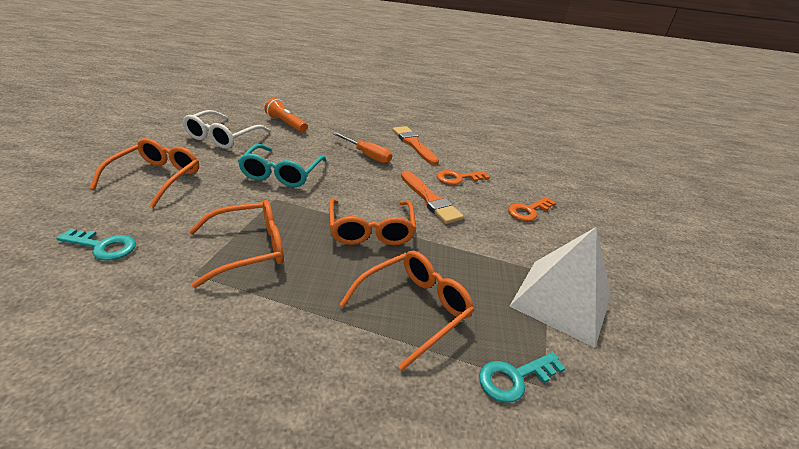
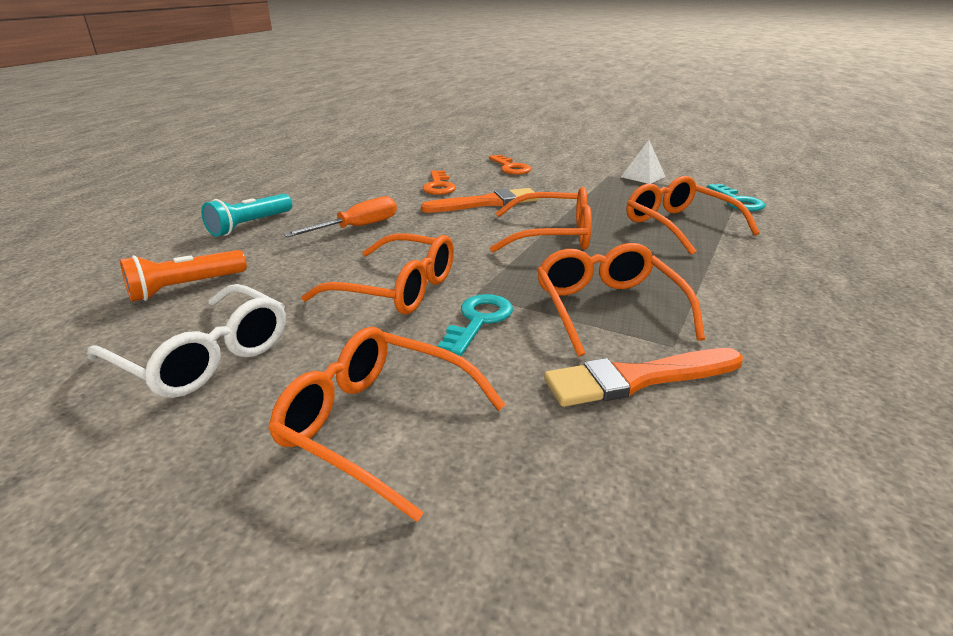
camera: 75 degrees left, 5 degrees down
(103, 246) = (634, 447): turquoise key -> turquoise key (479, 320)
(281, 174) = (398, 289): turquoise glasses -> orange glasses
(362, 126) = (250, 225): none -> turquoise flashlight
(414, 144) = (335, 198): orange brush -> orange brush (637, 378)
(561, 300) = (643, 176): white pyramid -> white pyramid, size x0.46

